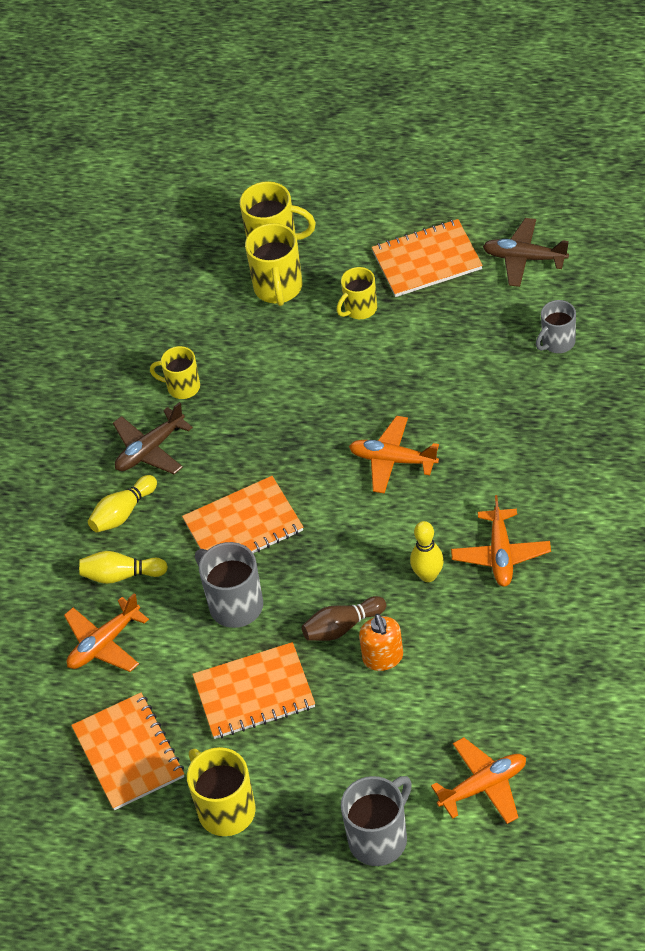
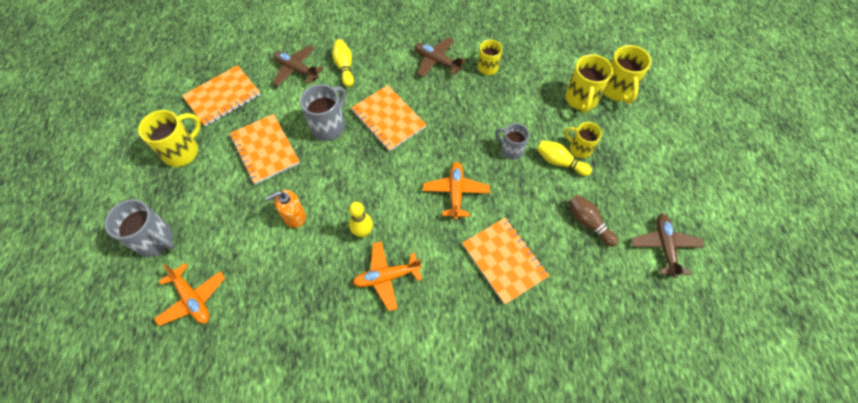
camera: 70 degrees right, 10 degrees up
(104, 643) = (296, 70): orange plane -> brown plane
(123, 513) = (389, 59): yellow bowling pin -> yellow bowling pin (559, 162)
(278, 288) = (581, 99): yellow mug -> yellow mug turned 60 degrees counterclockwise
(342, 627) = (317, 188): brown bowling pin -> brown bowling pin (588, 223)
(427, 260) = (637, 181): orange notebook -> orange notebook (504, 260)
(557, 342) = (590, 284): grey mug -> grey mug (511, 150)

